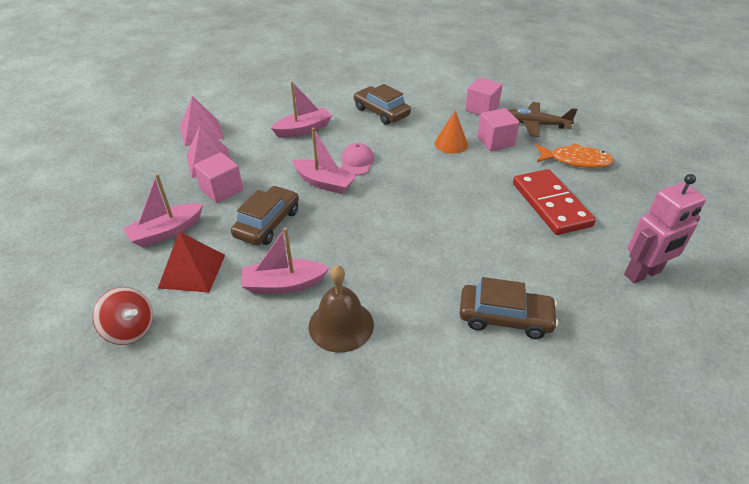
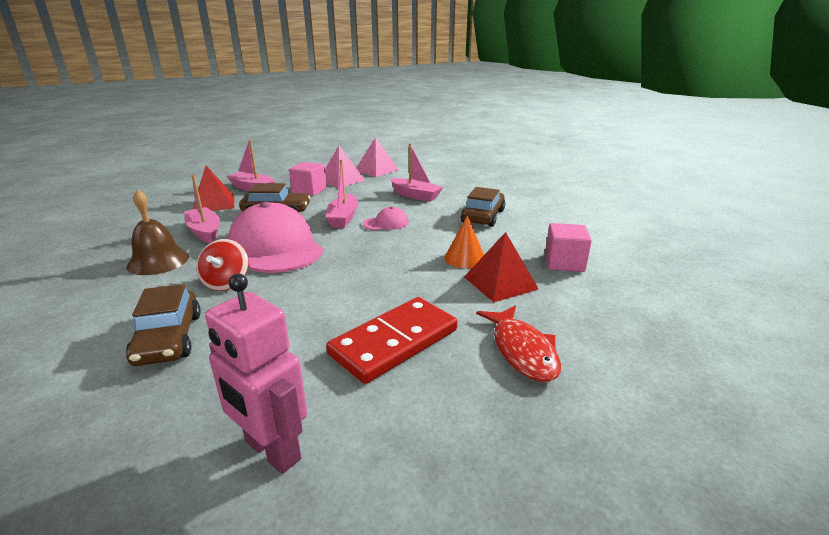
camera: 65 degrees right, 15 degrees down
(130, 329) = (155, 203): red spinning top -> red spinning top (226, 282)
(362, 236) = (275, 246): none -> pink cap
(495, 141) = (500, 283): pink cube -> red pyramid
(535, 125) = (577, 304): brown plane -> none
(576, 161) = (522, 351): orange fish -> red fish

